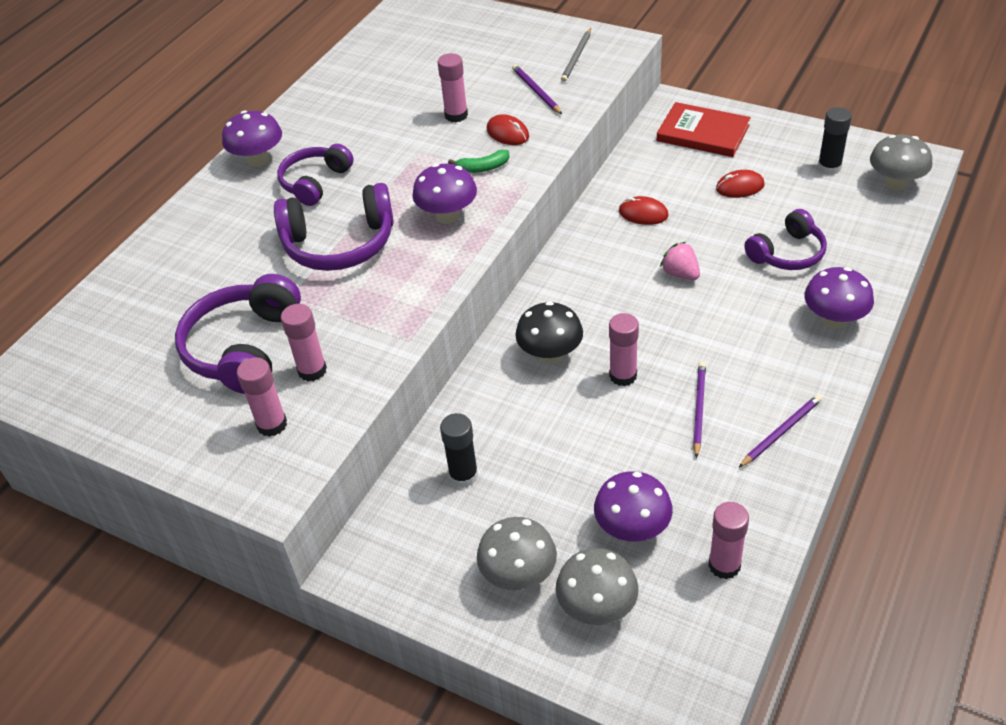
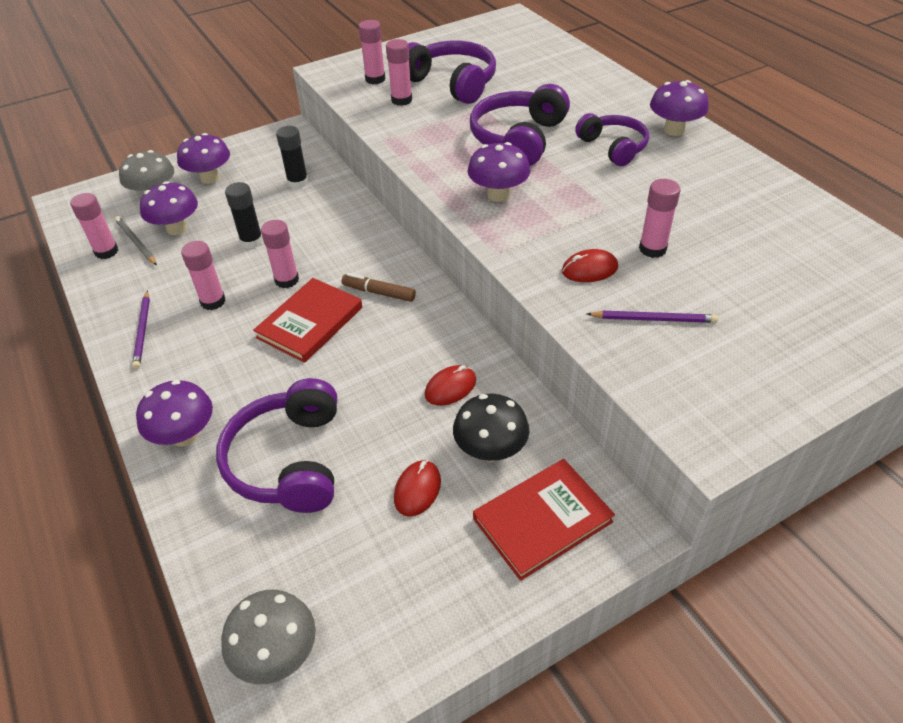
camera: 120 degrees right, 0 degrees up
(483, 168) = (546, 235): green banana -> none
(518, 575) = (210, 178): grey mushroom -> purple mushroom
(550, 354) = (348, 255): black mushroom -> black mushroom (490, 450)
(577, 57) = (706, 384): grey pencil -> grey pencil (136, 242)
(581, 305) = (379, 292): none -> brown marker
(657, 325) = (310, 322): none -> red book
(680, 274) = (347, 368): pink strawberry -> none
(699, 409) = (213, 301): purple pencil -> pink glue stick
(787, 253) = (289, 460): purple headphones -> purple headphones, size x1.51
(829, 167) = (369, 604): black glue stick -> black glue stick (251, 241)

